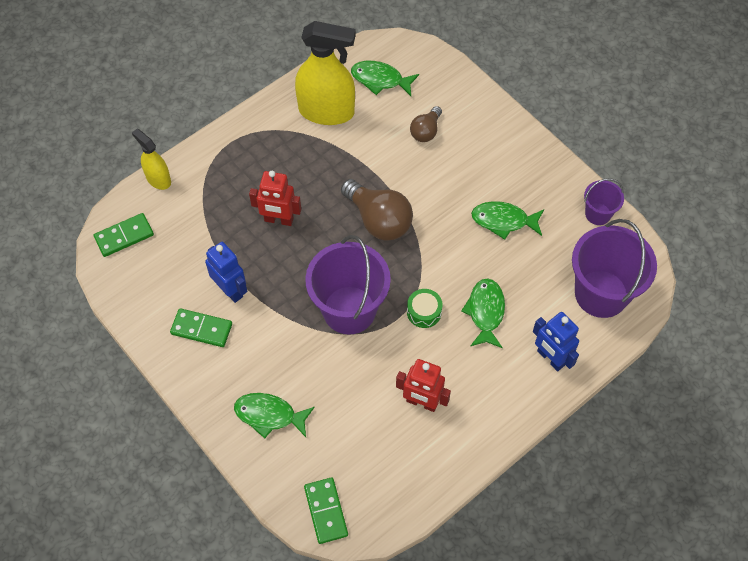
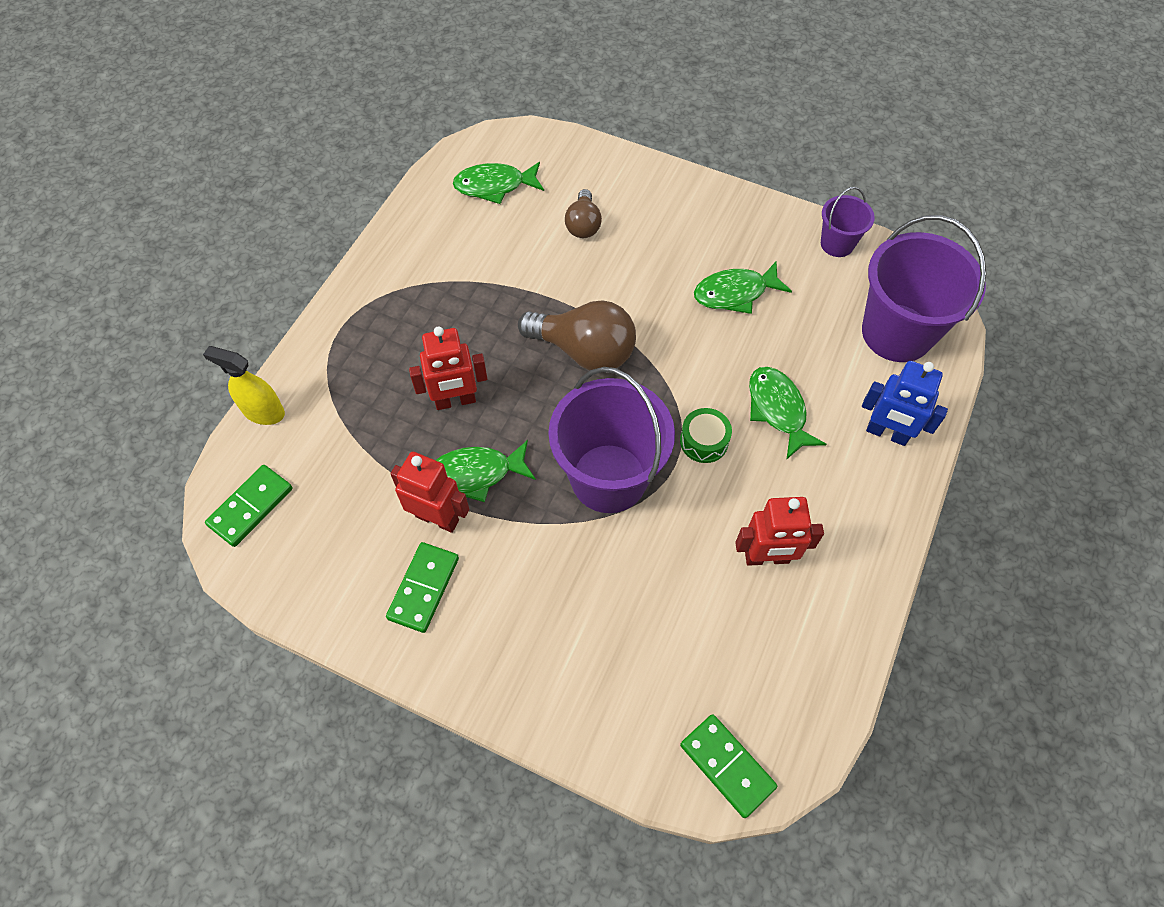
camera: 25 degrees left, 0 degrees up
(201, 329) = (424, 588): green domino -> green domino turned 60 degrees counterclockwise
(230, 290) = (437, 518): blue robot -> red robot
(269, 415) = (579, 666): green fish -> green fish (476, 474)
(326, 111) = (447, 246): yellow spray bottle -> none

